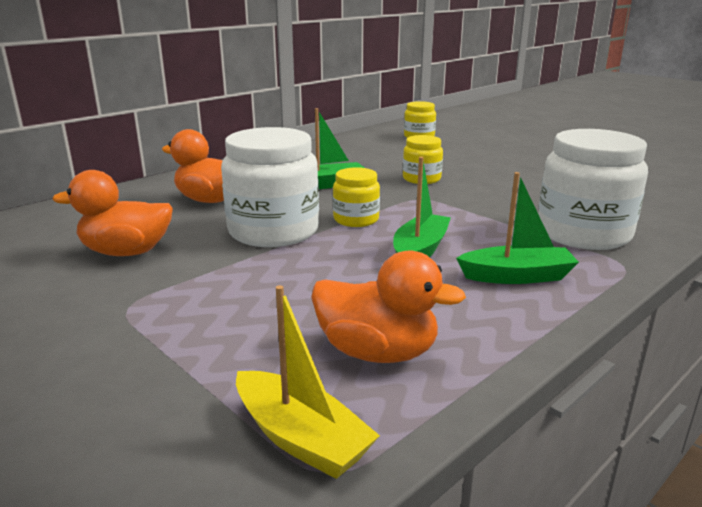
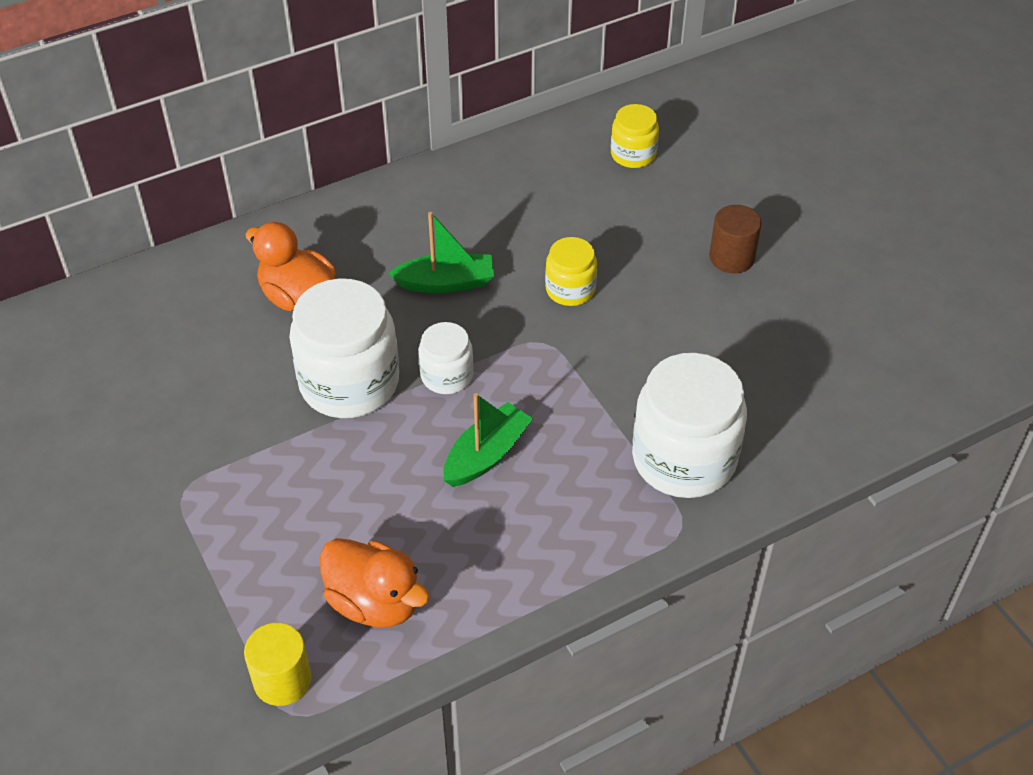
camera: 15 degrees right, 25 degrees up
(127, 252) = (193, 395): orange duck -> none
(301, 438) = (282, 680): yellow boat -> yellow cylinder
(356, 219) = (447, 376): yellow jar -> white jar
(517, 276) = (559, 522): green boat -> none
(519, 159) = (731, 257): none -> brown cylinder

